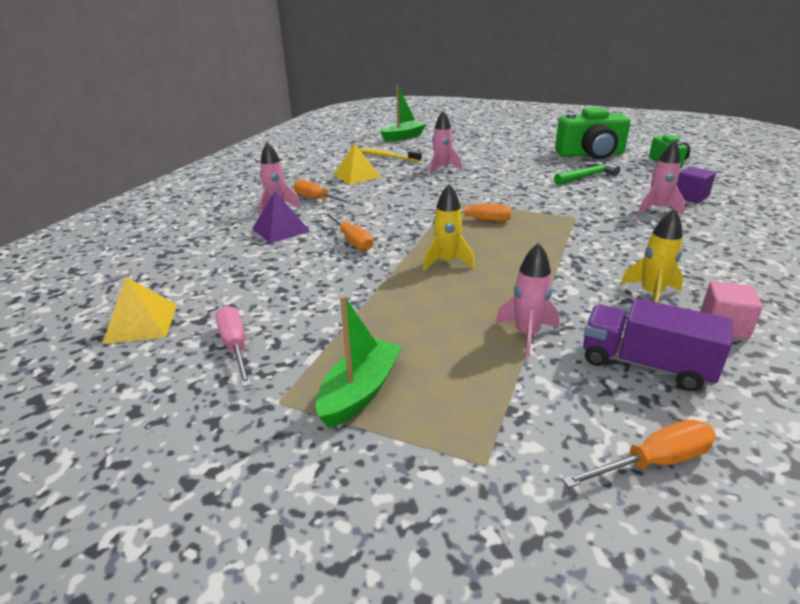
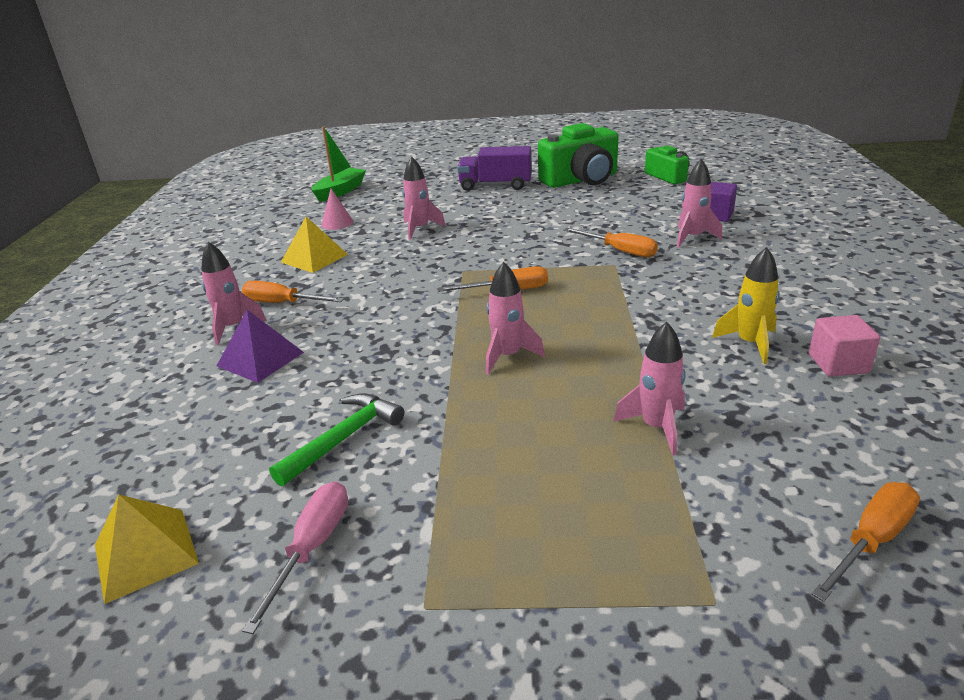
camera: 20 degrees left, 0 degrees up
(235, 347) = (312, 547): pink screwdriver -> pink screwdriver turned 60 degrees clockwise
(352, 240) = (369, 353): orange screwdriver -> orange screwdriver (619, 251)
(360, 391) = (517, 559): green boat -> none
(387, 156) = (337, 223): yellow toothbrush -> pink cone
(447, 262) = (508, 356): yellow rocket -> pink rocket
(587, 176) = (594, 209): green hammer -> green hammer (344, 438)
(645, 364) = (795, 429): purple truck -> purple truck (495, 185)

